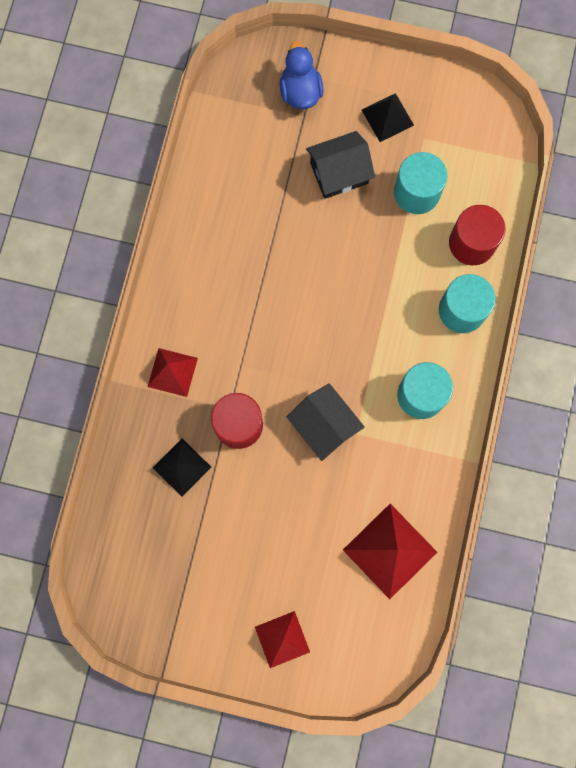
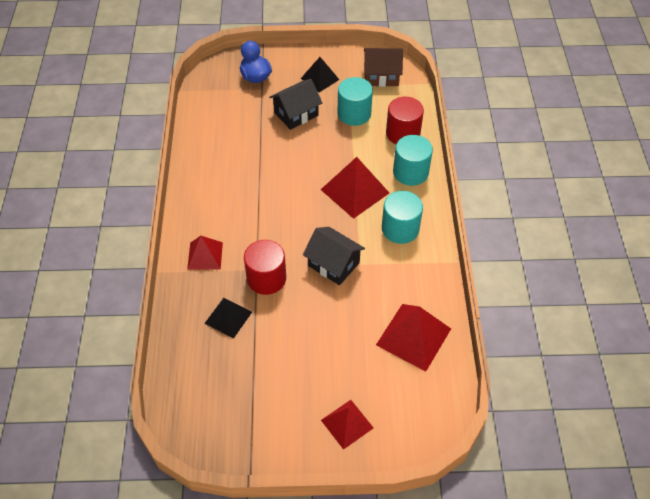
camera: 15 degrees left, 25 degrees down
(381, 321) = (355, 191): none -> red pyramid
(474, 134) = (381, 76): none -> brown house

